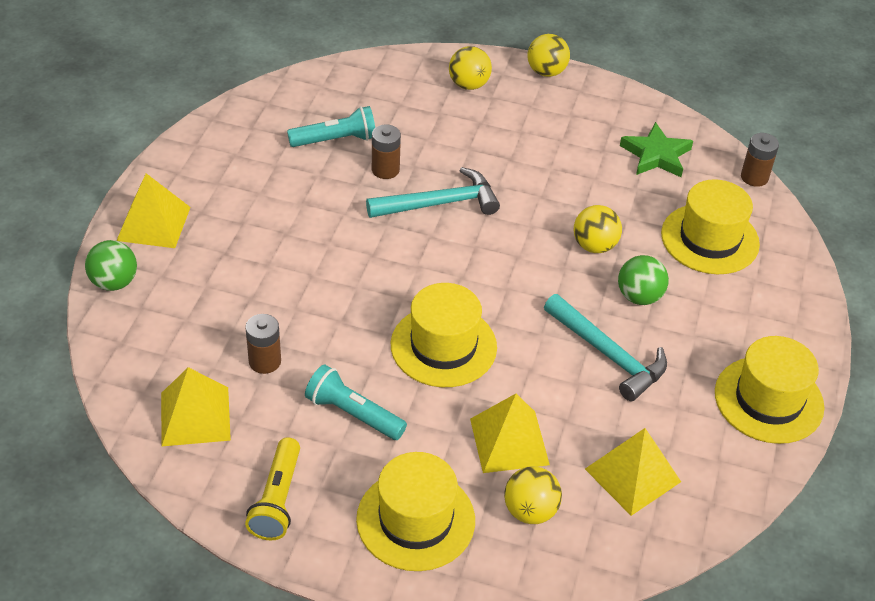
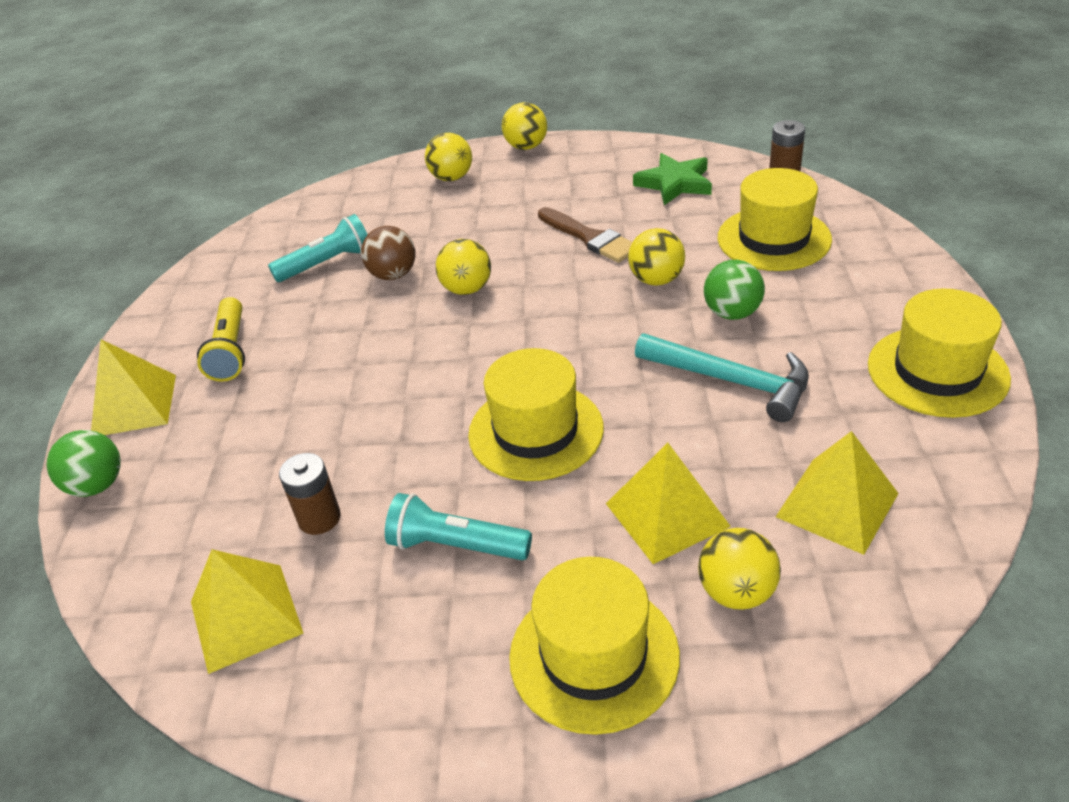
camera: 10 degrees left, 5 degrees down
(277, 499) = (394, 693): yellow flashlight -> yellow flashlight (230, 351)
(385, 170) = (393, 275): brown battery -> brown ball
(439, 203) = (467, 289): turquoise hammer -> yellow ball
(559, 187) = (590, 238): none -> brown brush

